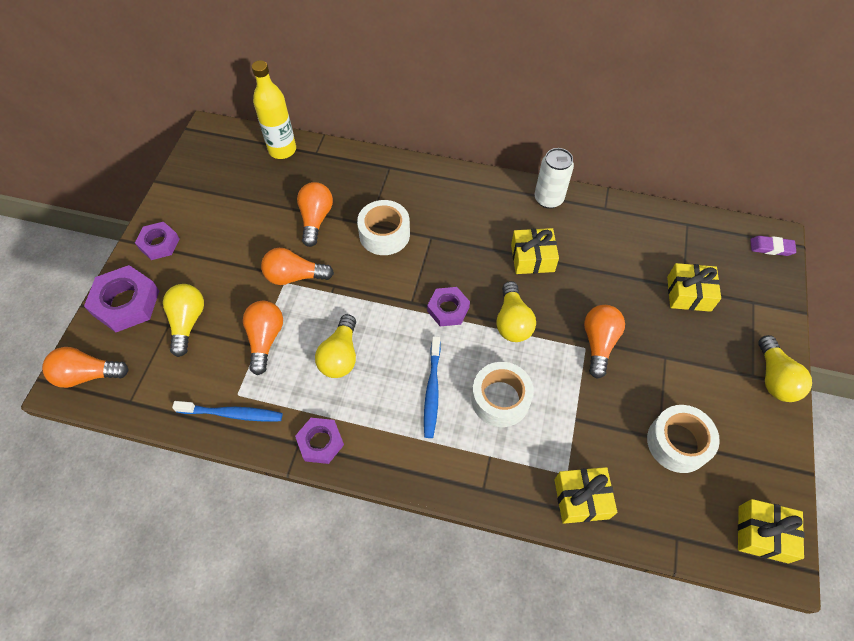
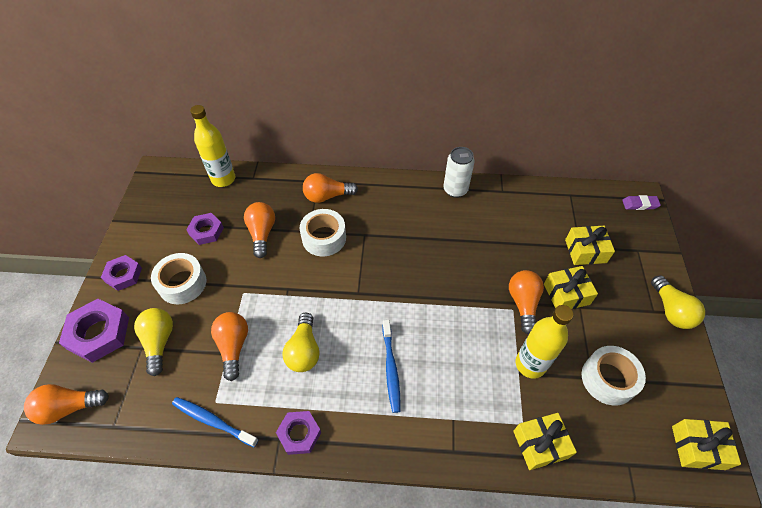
camera: 10 degrees left, 5 degrees down
(232, 414) = (213, 421): blue toothbrush -> blue toothbrush turned 150 degrees counterclockwise
(295, 276) = (251, 286): orange light bulb -> orange light bulb (327, 196)
(448, 309) = (390, 294): purple nut -> purple nut (206, 231)
(500, 399) = (451, 366): white tape -> white tape (182, 283)
(512, 321) = (447, 296): yellow light bulb -> none
(532, 258) = (452, 240): yellow gift -> yellow gift (566, 294)
(591, 412) = (530, 364): none -> yellow bottle

